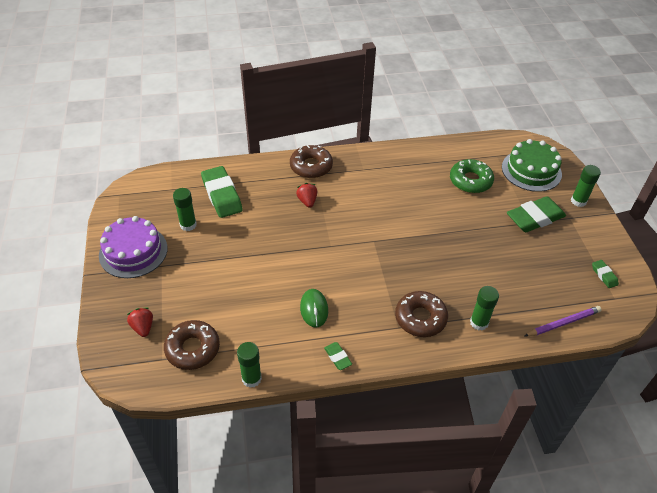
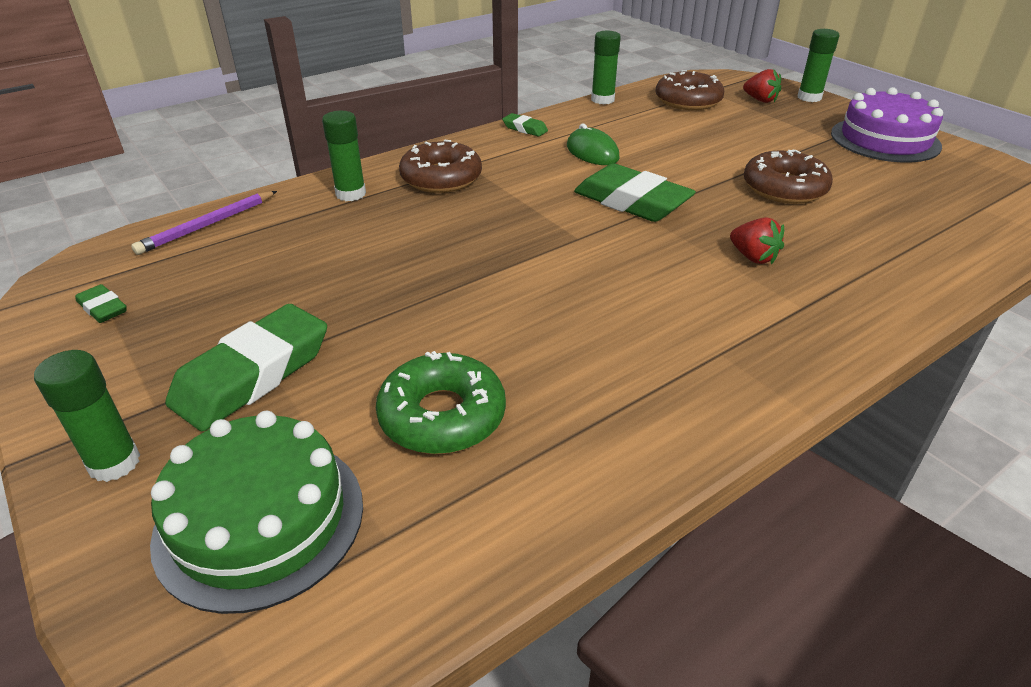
camera: 155 degrees right, 10 degrees down
(188, 225) = (874, 178): green glue stick -> green glue stick (809, 97)
(222, 195) = (897, 223): green eraser -> green eraser (631, 202)
(311, 166) = (830, 319): brown donut -> brown donut (784, 188)

